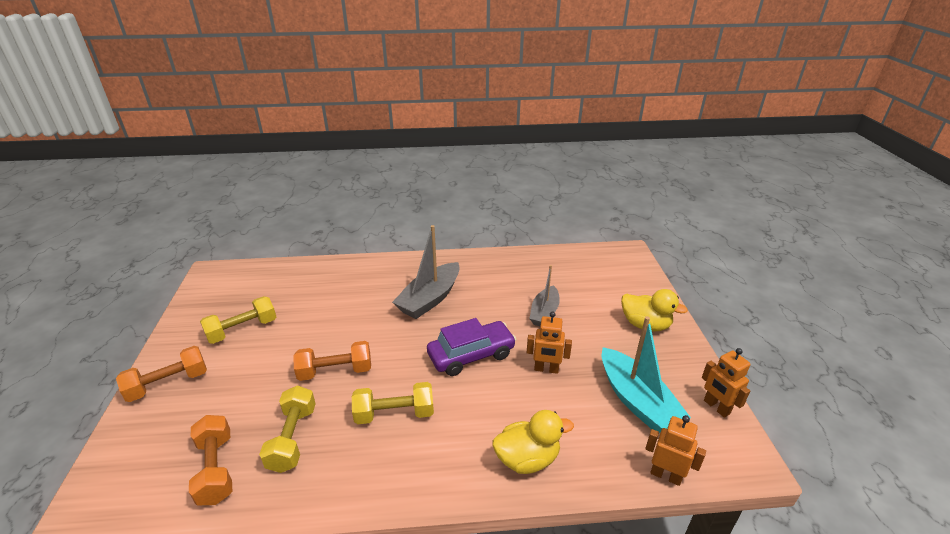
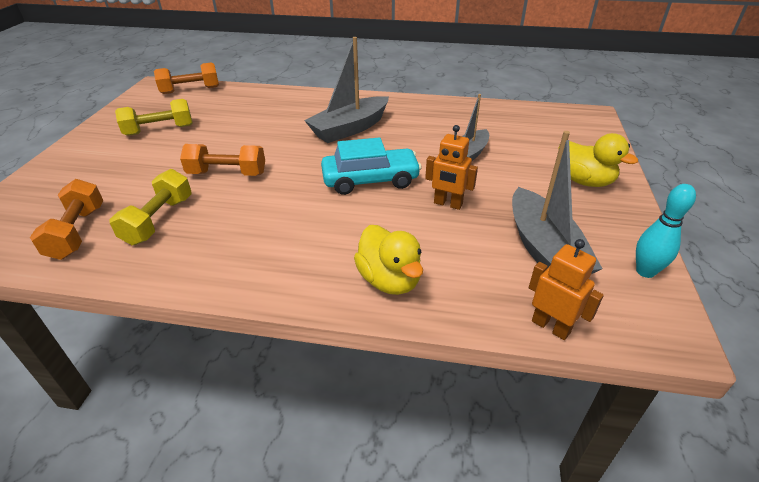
camera: 15 degrees right, 5 degrees up
(168, 384) = (74, 161): orange dumbbell -> orange dumbbell (190, 90)
(394, 414) = (267, 217): yellow dumbbell -> none
(471, 355) = (370, 180): purple car -> turquoise car
(527, 459) = (389, 280): yellow duck -> yellow duck turned 60 degrees clockwise
(637, 400) = (544, 249): turquoise boat -> grey boat
(716, 407) = (645, 271): orange robot -> turquoise bowling pin

